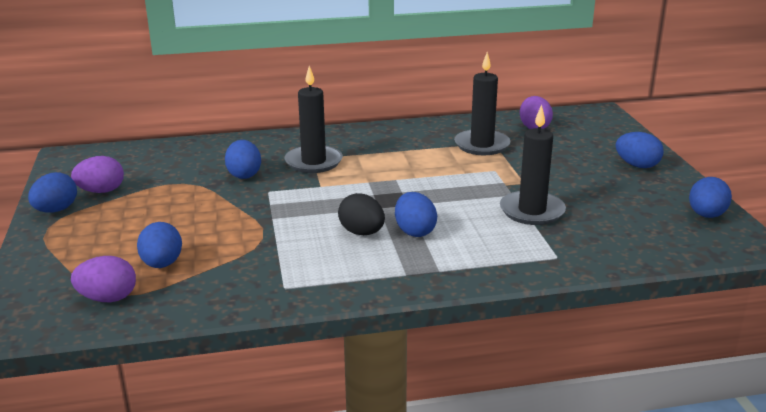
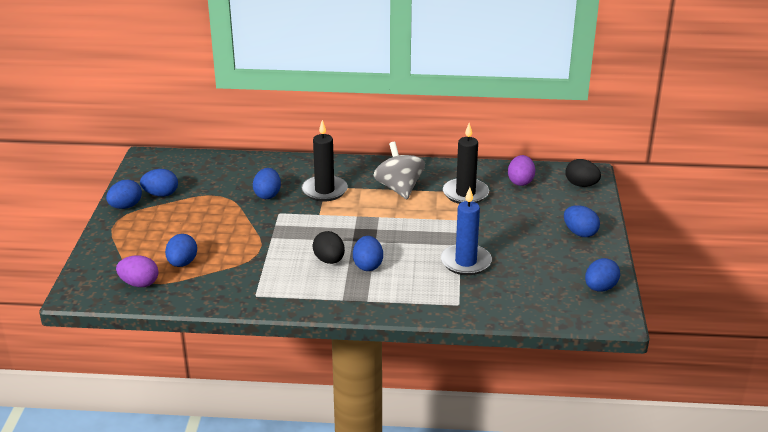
camera: 15 degrees right, 5 degrees up
(101, 191) = (161, 194): purple egg -> blue egg
(402, 149) = (399, 188): none -> grey spinning top
(532, 211) = (465, 262): black candle -> blue candle
(601, 123) = (581, 185): none -> black egg

